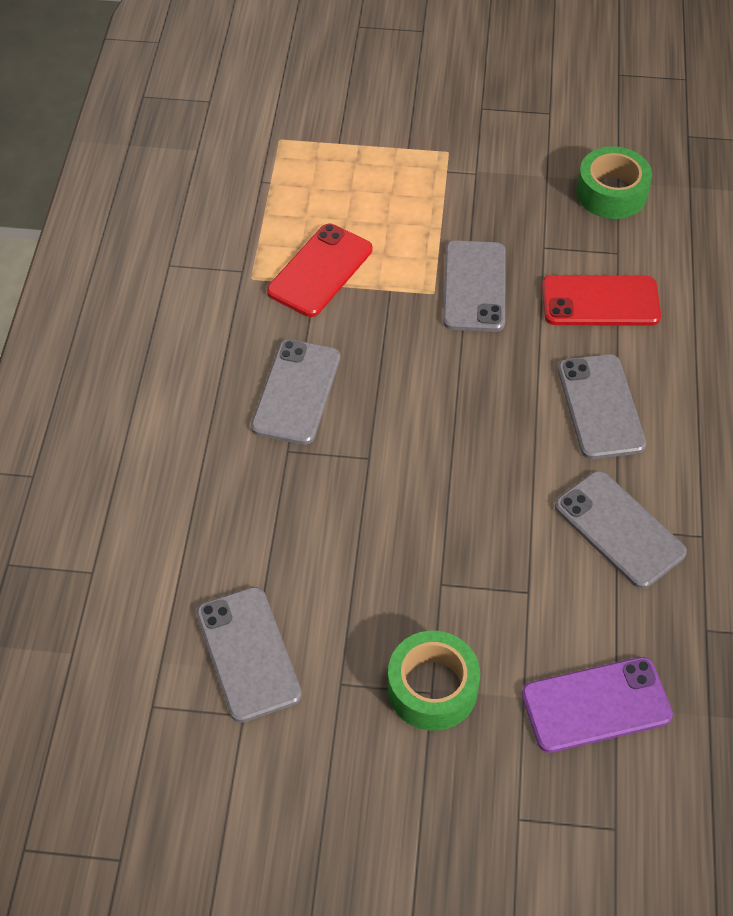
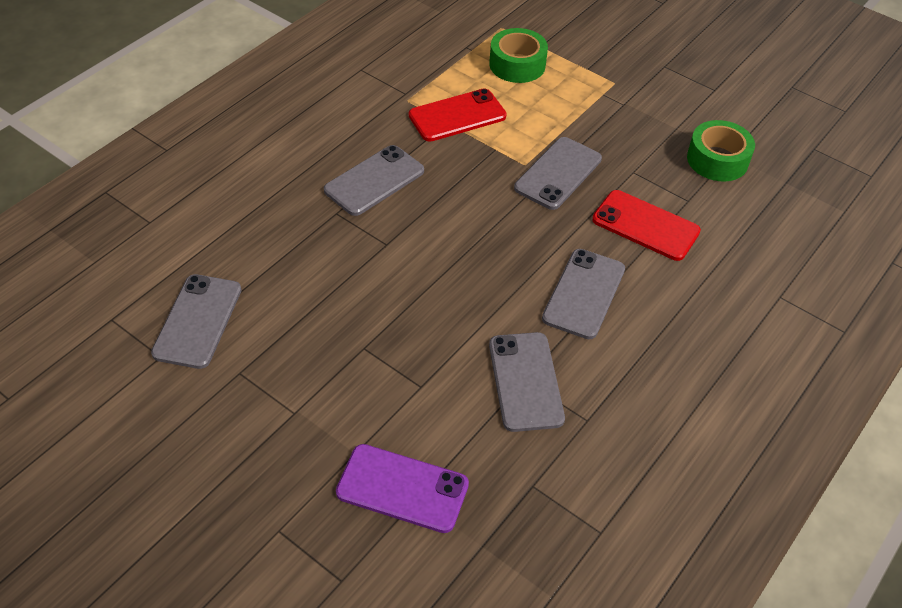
camera: 30 degrees right, 5 degrees down
(432, 688) = (297, 410): green tape -> green tape (517, 64)

